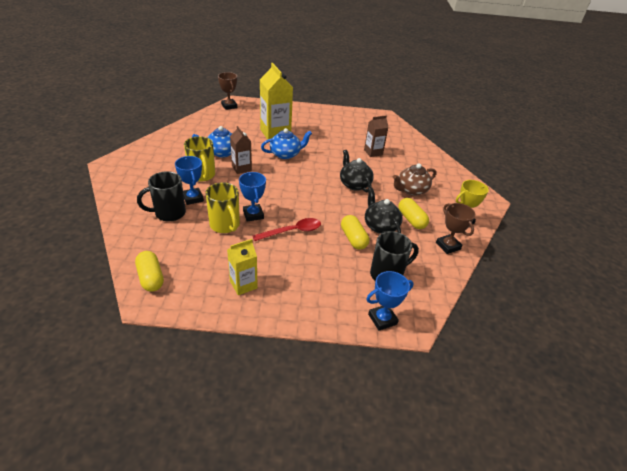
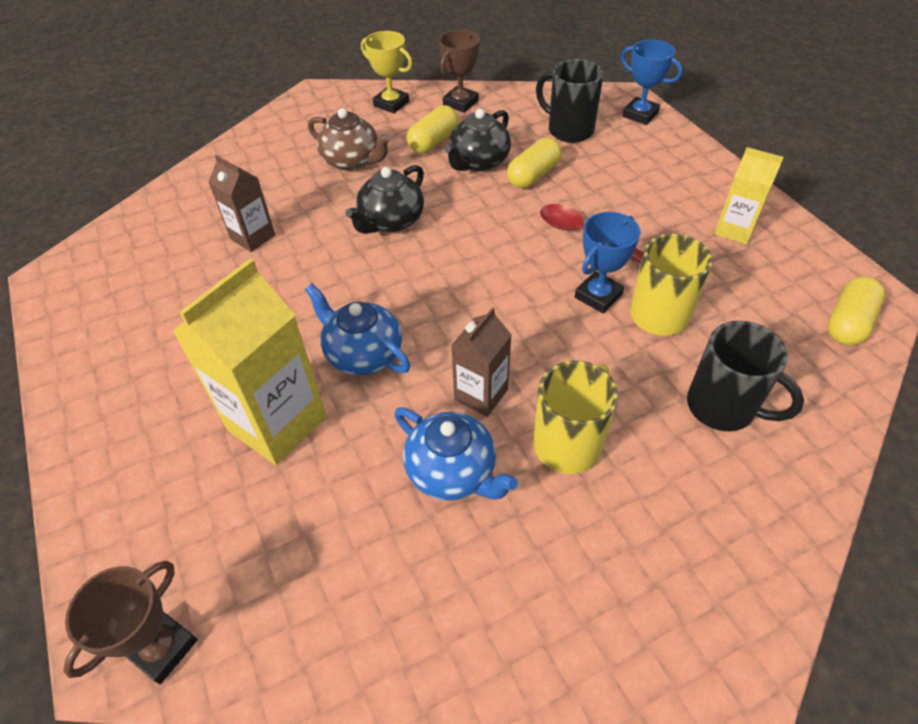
camera: 115 degrees left, 10 degrees up
(193, 198) = (648, 404): blue trophy -> none

